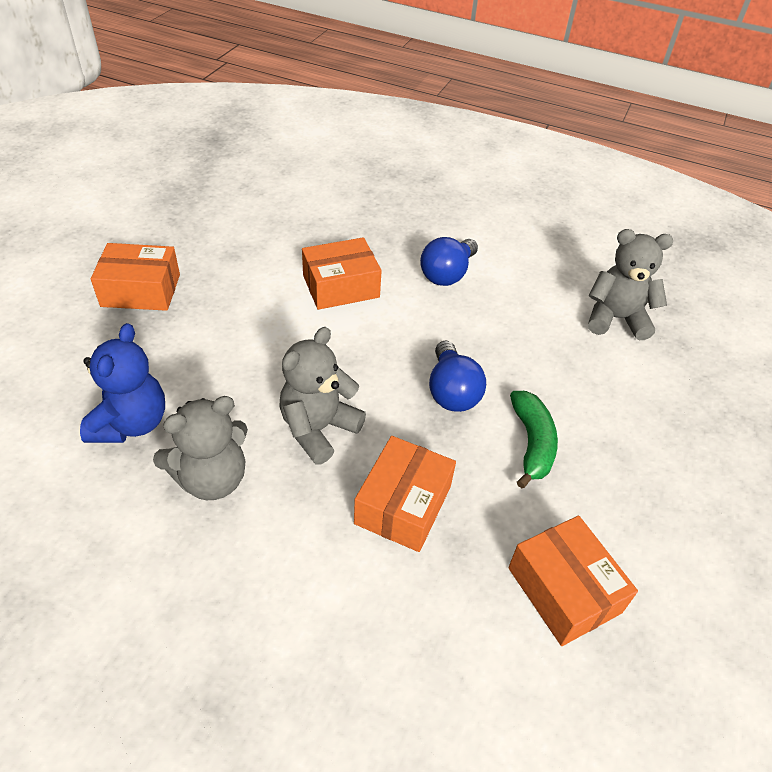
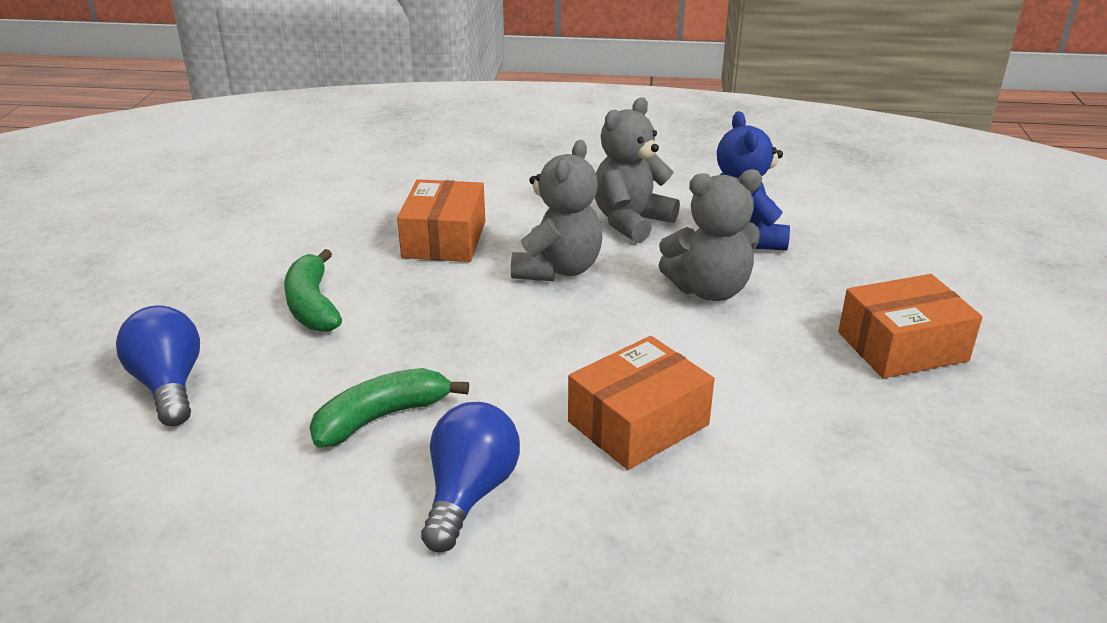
camera: 165 degrees right, 15 degrees down
(451, 391) = (418, 331): blue light bulb -> blue light bulb (169, 385)
(487, 328) = (381, 417): none -> green banana
(564, 590) = (287, 222): orange box -> none
(616, 319) = (149, 489): grey teddy bear -> grey teddy bear (709, 290)

